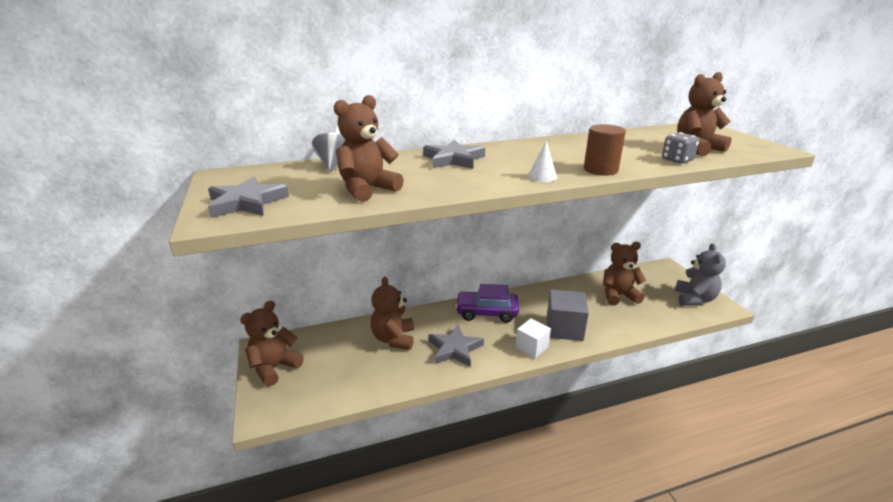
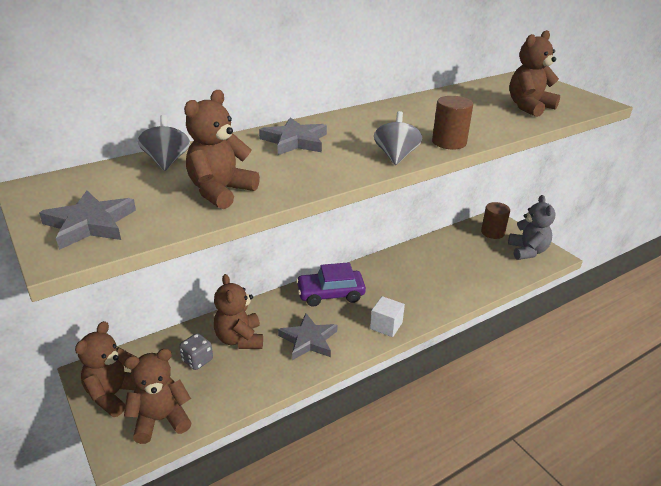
camera: 15 degrees left, 5 degrees up
(542, 176) = (396, 156): white cone -> grey spinning top
(564, 328) = (413, 300): grey cube -> none
(618, 295) = (456, 257): brown teddy bear -> brown teddy bear (161, 420)
(661, 278) = (492, 232): none -> brown cylinder
(677, 160) = (515, 124): grey dice -> grey dice (197, 360)

